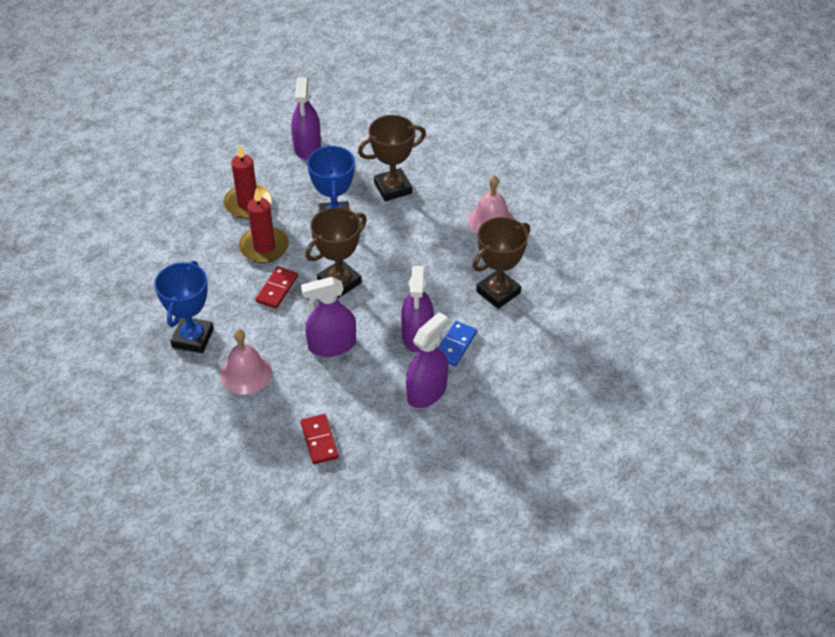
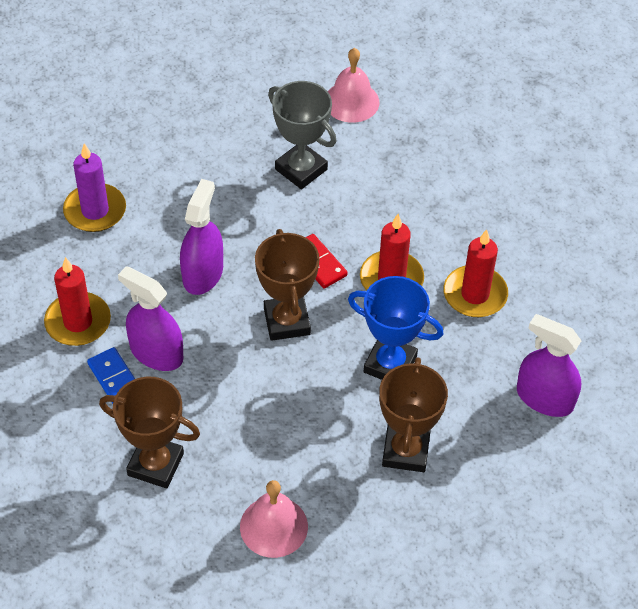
camera: 120 degrees right, 5 degrees up
(193, 338) = (301, 169): blue trophy -> grey trophy
(246, 373) = (222, 191): pink bell -> pink bell (351, 101)
(319, 440) = (95, 211): red domino -> purple candle
(426, 392) = (78, 322): purple spray bottle -> red candle
(498, 292) = (155, 464): brown trophy -> brown trophy turned 60 degrees counterclockwise

